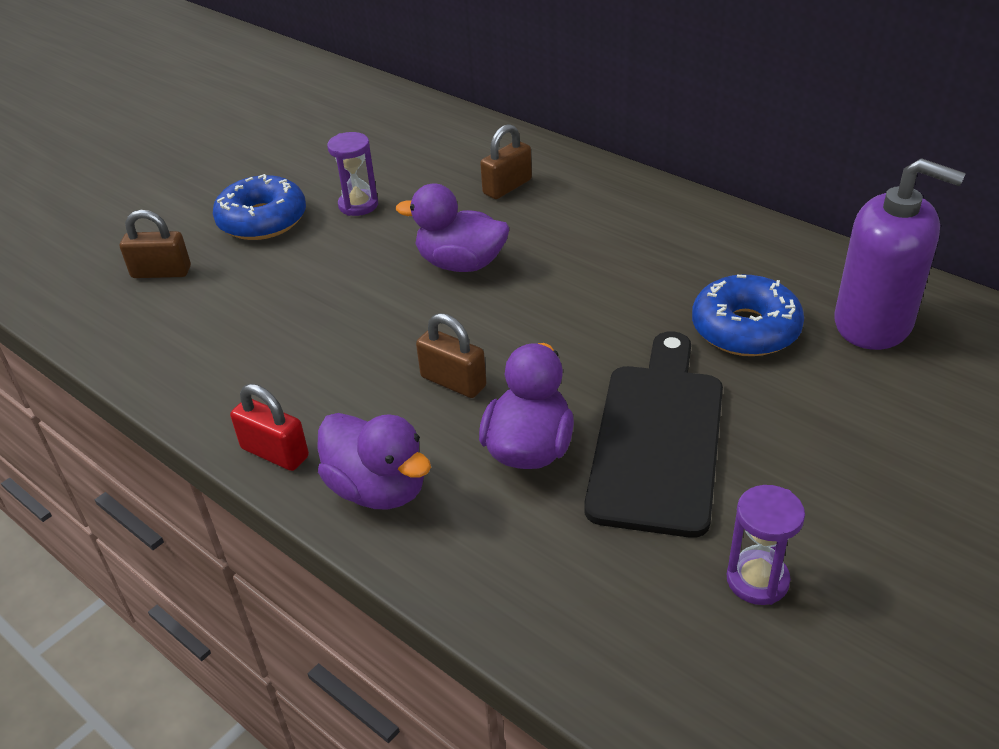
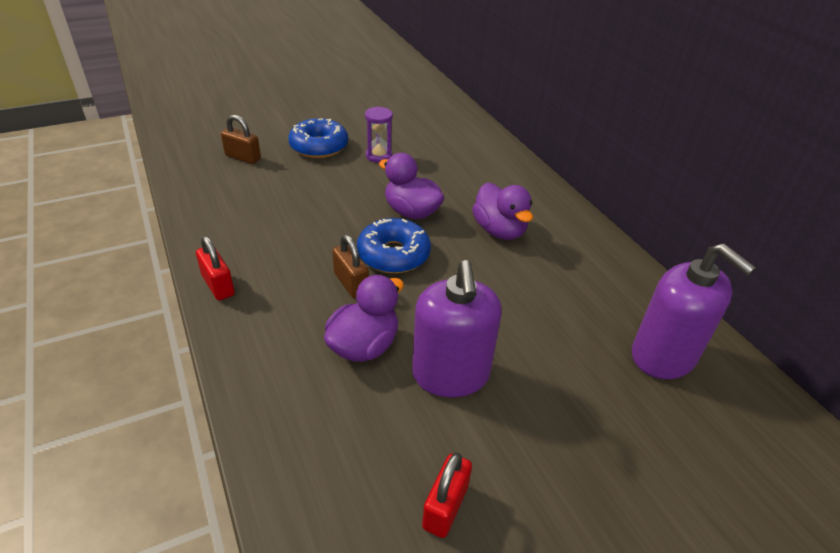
camera: 20 degrees right, 0 degrees up
(378, 489) = (256, 332): purple duck -> purple duck (499, 230)
(507, 187) = (475, 174): brown padlock -> none
(657, 438) = (450, 374): black cutting board -> purple soap dispenser
(745, 329) = (565, 324): blue donut -> blue donut (393, 255)
(757, 580) = (445, 507): purple hourglass -> red padlock

